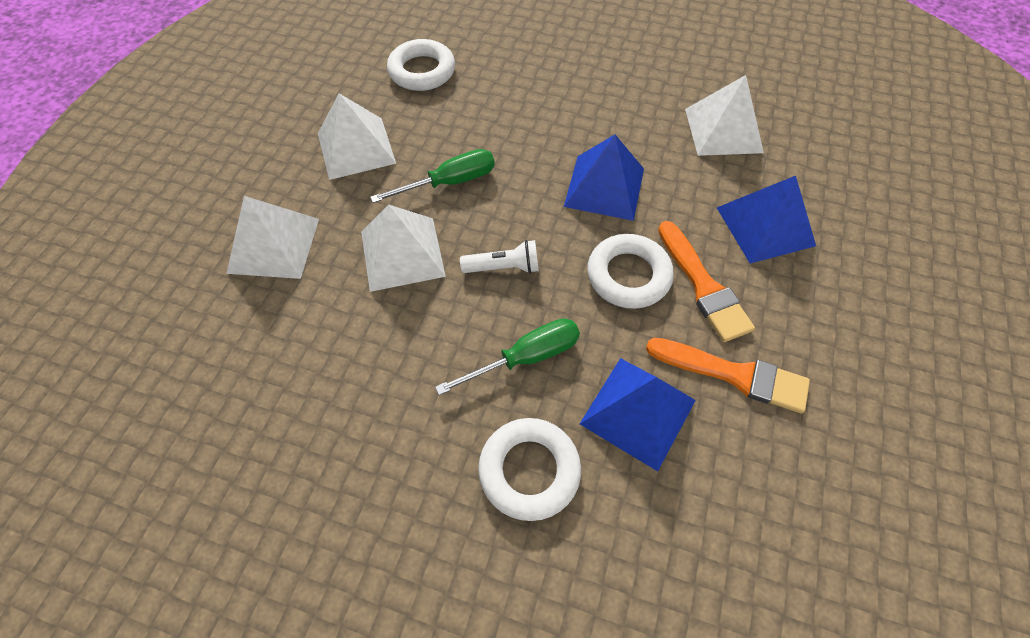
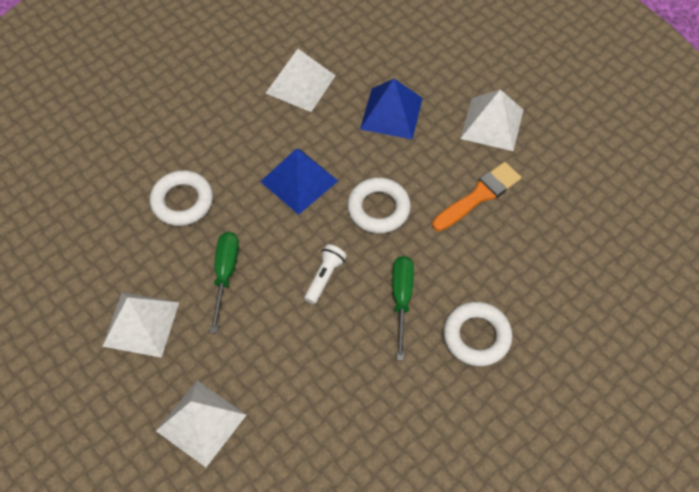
camera: 60 degrees left, 0 degrees up
(402, 253) = (269, 335): white pyramid -> white pyramid (492, 124)
(422, 71) = (90, 238): white ring -> white ring (182, 201)
(638, 412) = (473, 259): blue pyramid -> none
(703, 286) = (412, 173): orange brush -> none

